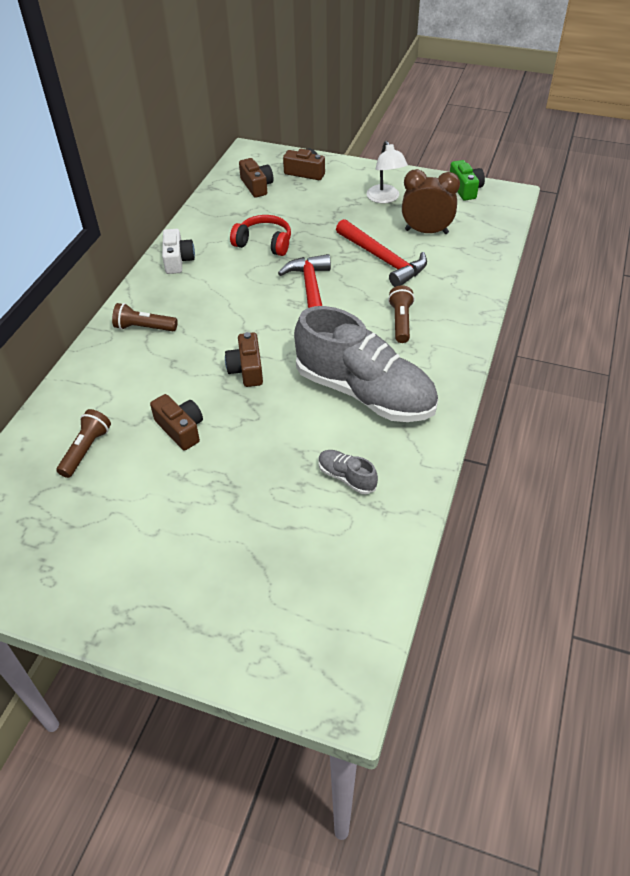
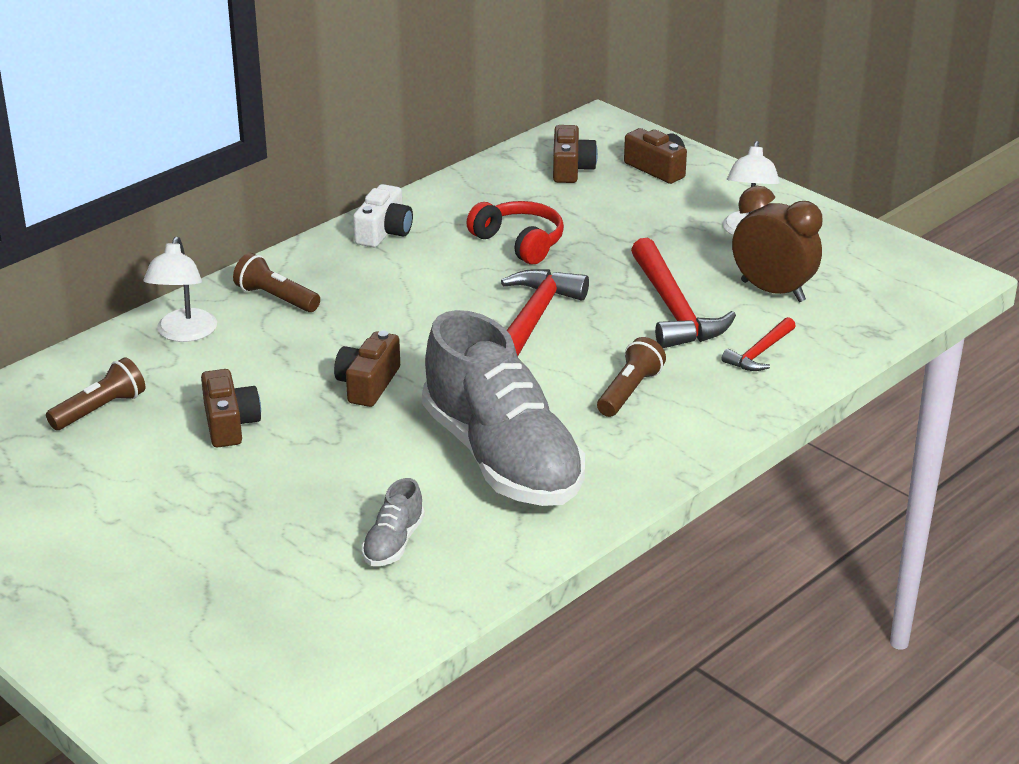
camera: 25 degrees right, 15 degrees down
(102, 373) = (184, 334): none -> white lamp
(346, 477) = (393, 543): grey shoe -> grey shoe turned 135 degrees counterclockwise
(450, 273) = (760, 353): none -> red hammer
(465, 189) = (888, 251): green camera -> none

